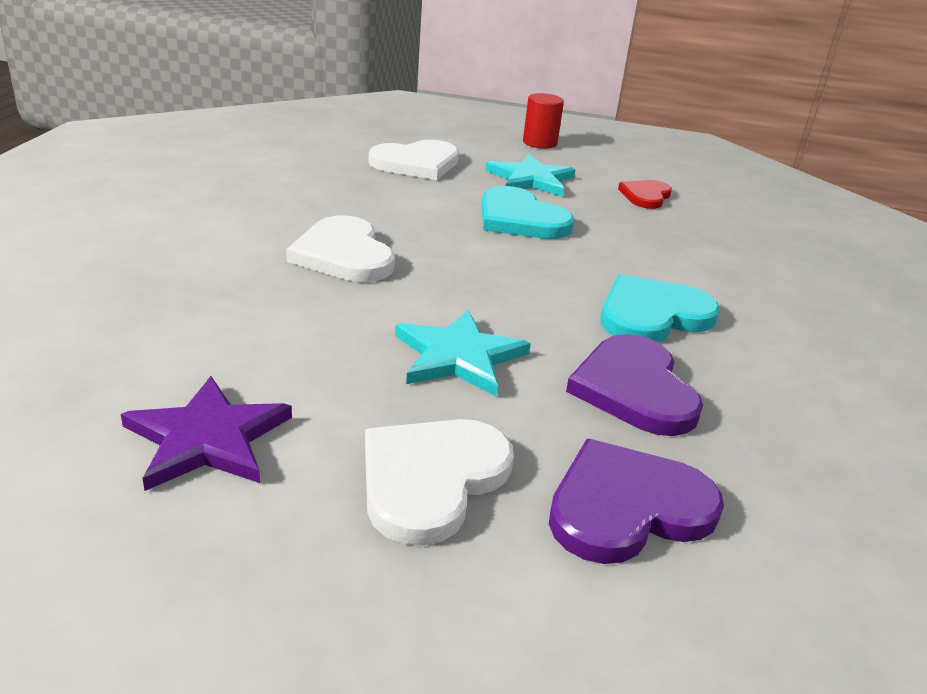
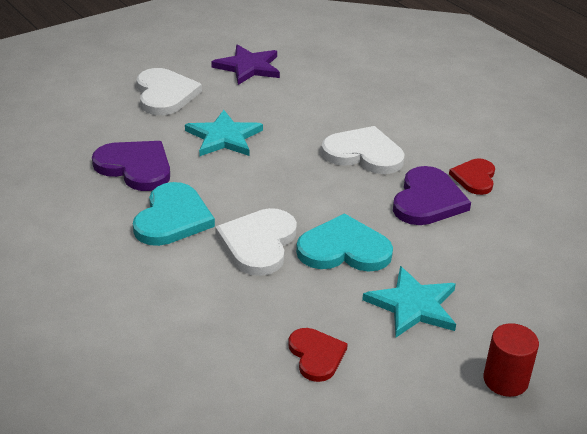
camera: 135 degrees right, 5 degrees up
(301, 193) = (474, 178): none -> red heart
(416, 163) = (498, 259): white heart -> white heart (258, 243)
(627, 507) = (91, 121): purple heart -> purple heart (427, 200)

